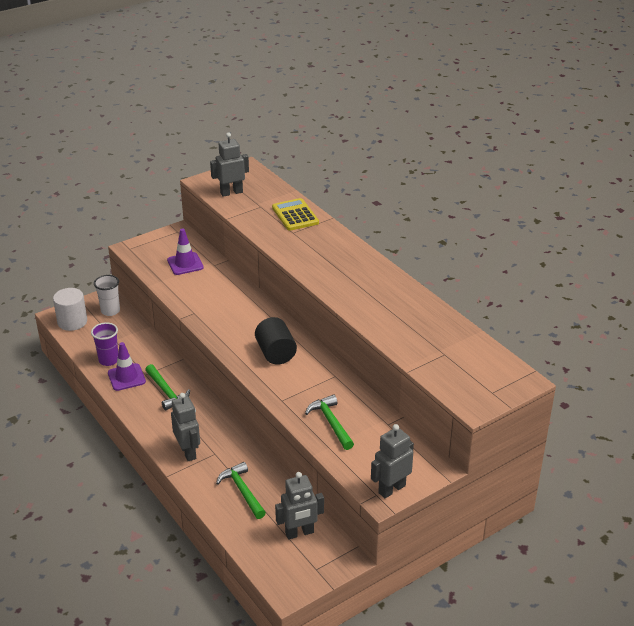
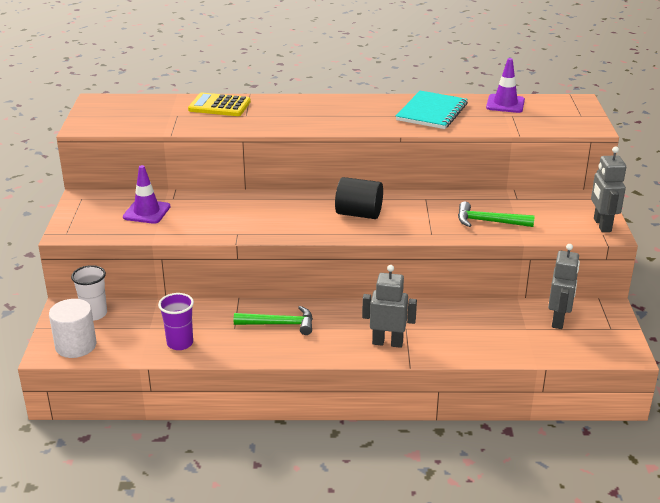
camera: 55 degrees left, 5 degrees down
(126, 377) = (224, 341): purple traffic cone -> purple traffic cone (505, 104)
(231, 192) = (129, 120): grey robot -> none
(242, 491) = (475, 331): green hammer -> none
(400, 311) = (432, 112): none -> turquoise notebook

